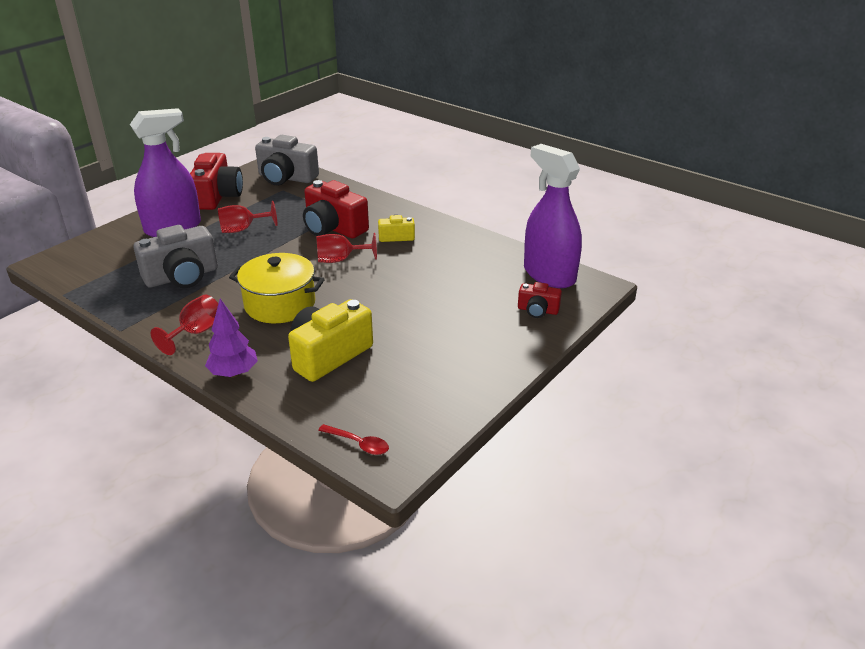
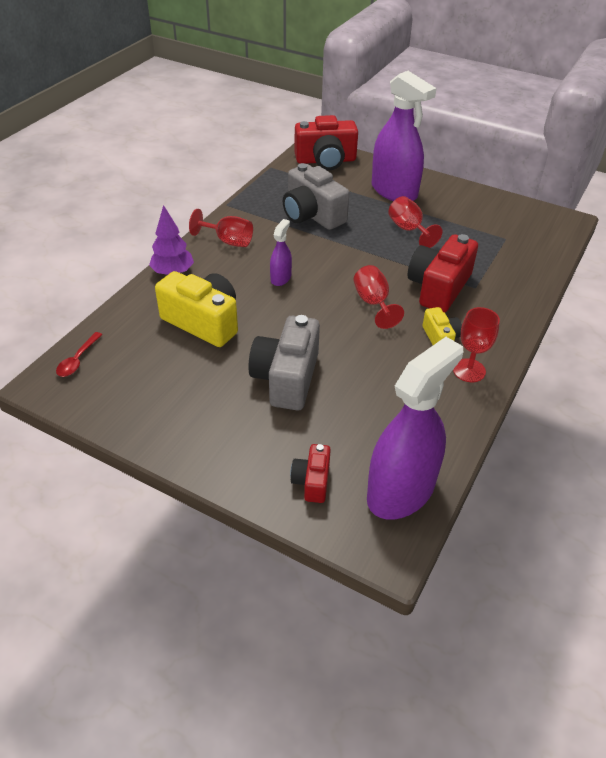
camera: 80 degrees right, 10 degrees up
(217, 196) = (467, 202): red camera -> red camera (326, 160)
(280, 304) = (281, 278): yellow pot -> purple spray bottle
(286, 178) = (535, 236): grey camera -> grey camera (286, 378)
(436, 231) = (469, 370): none -> red goblet

